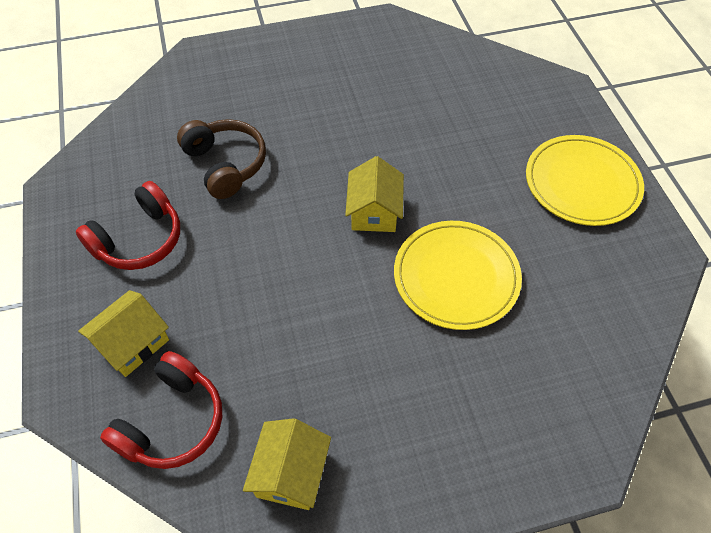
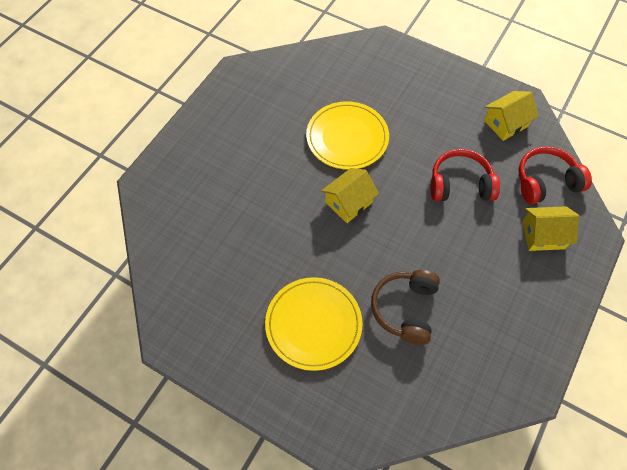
camera: 135 degrees left, 5 degrees up
(139, 240) = (500, 297): red headphones -> red headphones (460, 184)
(582, 183) = (224, 127): yellow plate -> yellow plate (313, 324)

